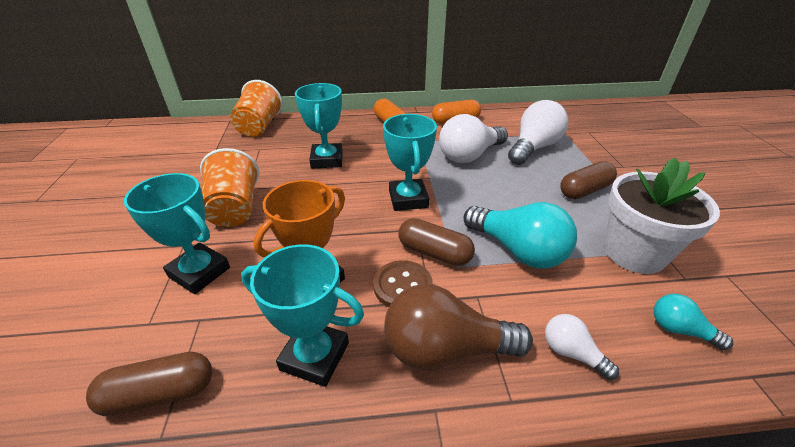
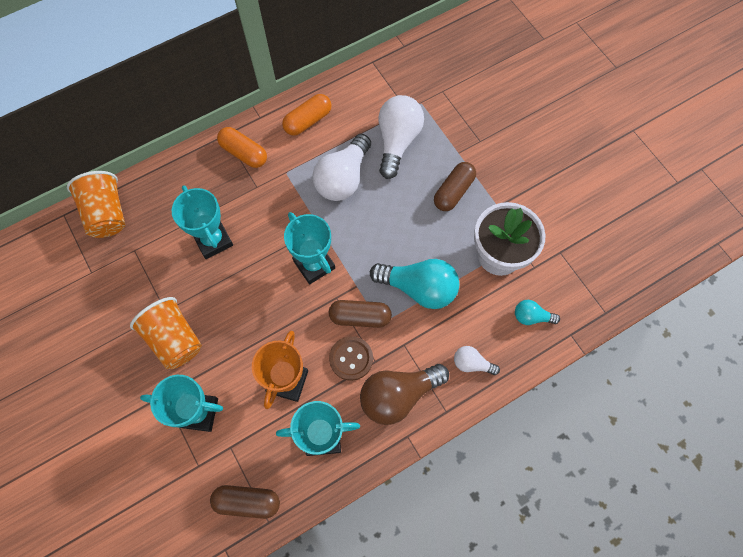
camera: 25 degrees left, 30 degrees up
(160, 393) = (247, 502): brown capsule -> brown capsule turned 45 degrees clockwise

